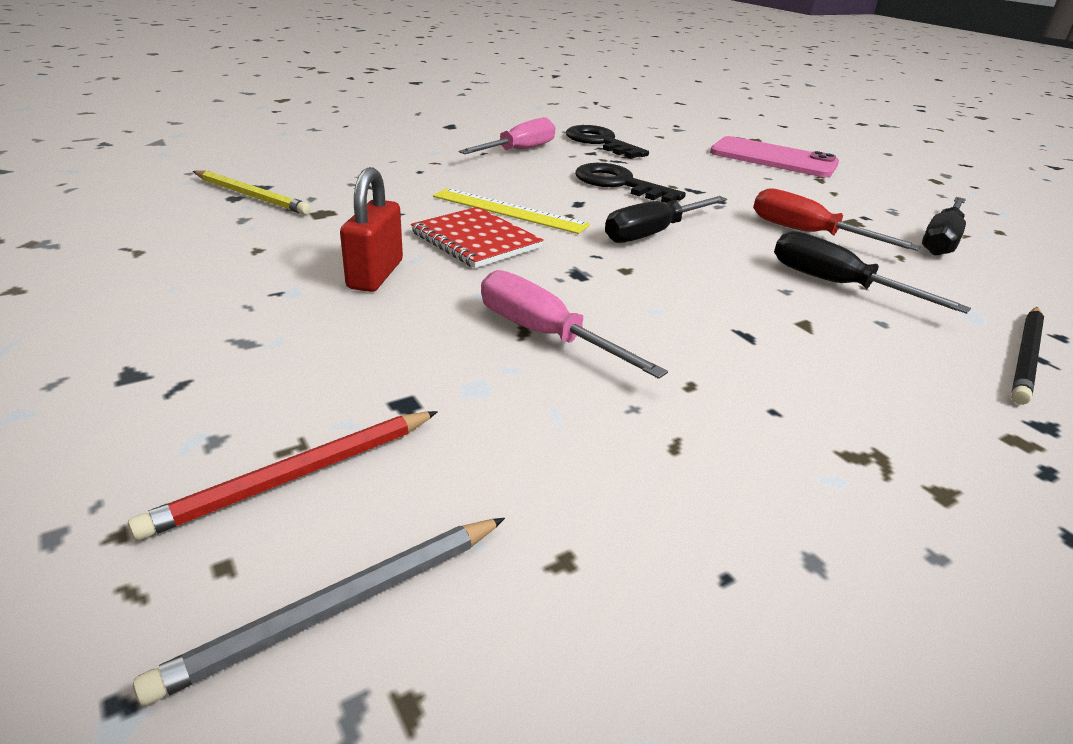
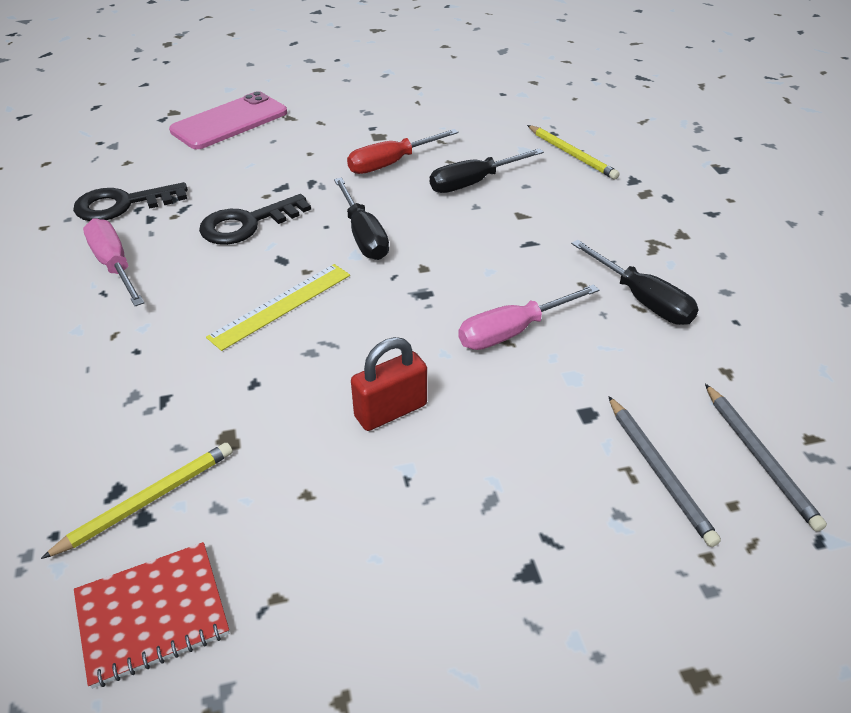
camera: 70 degrees left, 10 degrees up
(297, 475) = (658, 471): red pencil -> grey pencil
(375, 274) = (391, 411): red padlock -> red padlock turned 60 degrees counterclockwise
(476, 240) = (340, 338): red notebook -> red notebook (152, 615)
(941, 241) = (423, 115): black screwdriver -> black screwdriver (642, 300)
(1025, 356) = (571, 154): black pencil -> yellow pencil

